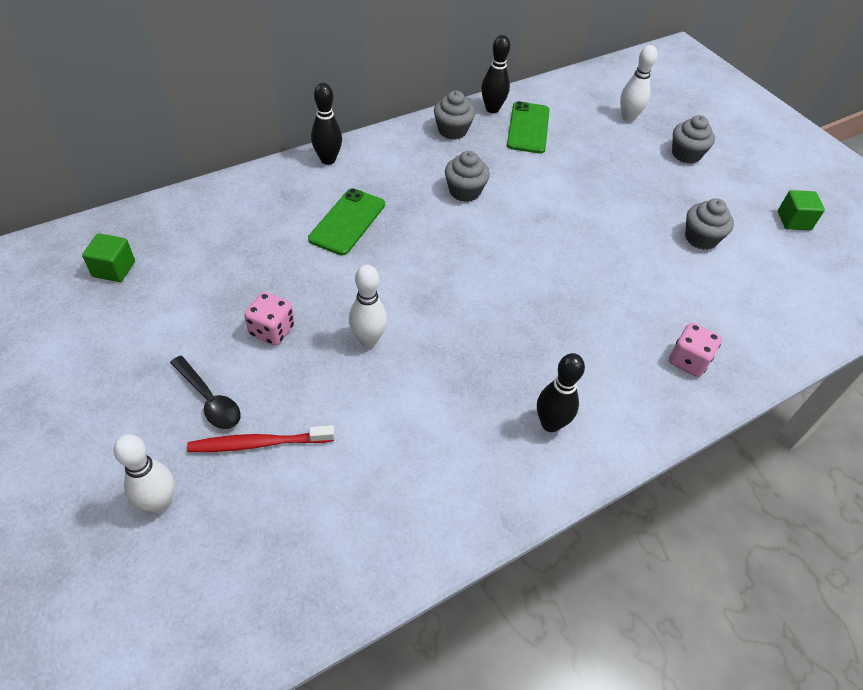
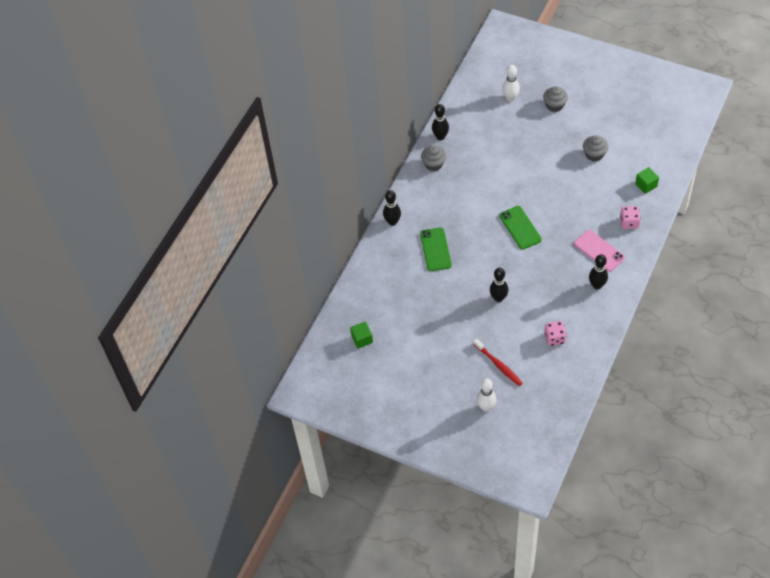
camera: 25 degrees left, 5 degrees up
(209, 399) = (463, 362): black spoon -> none
(258, 443) = (498, 365): red toothbrush -> red toothbrush turned 90 degrees counterclockwise
(272, 330) = (457, 320): pink dice -> pink dice (554, 338)
(368, 340) = (498, 298): white bowling pin -> black bowling pin
(464, 191) = (471, 197): grey cupcake -> none
(528, 128) = (468, 138): green phone -> green phone (520, 228)
(600, 371) = (599, 251): none -> pink phone
(794, 221) = (628, 116): green cube -> green cube (646, 185)

